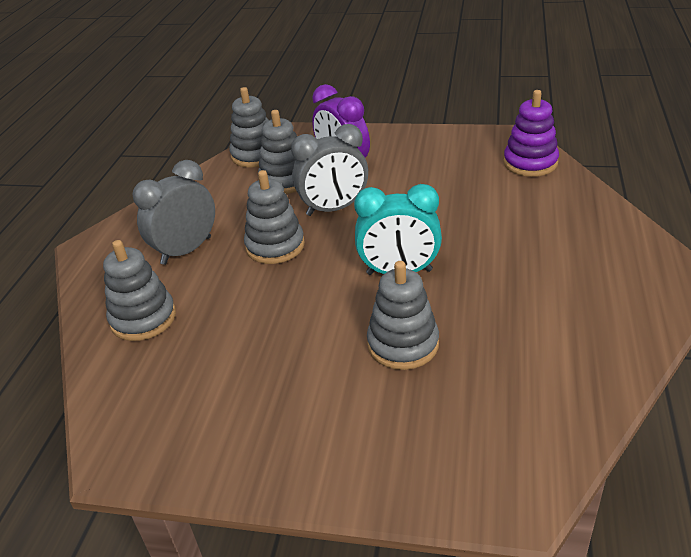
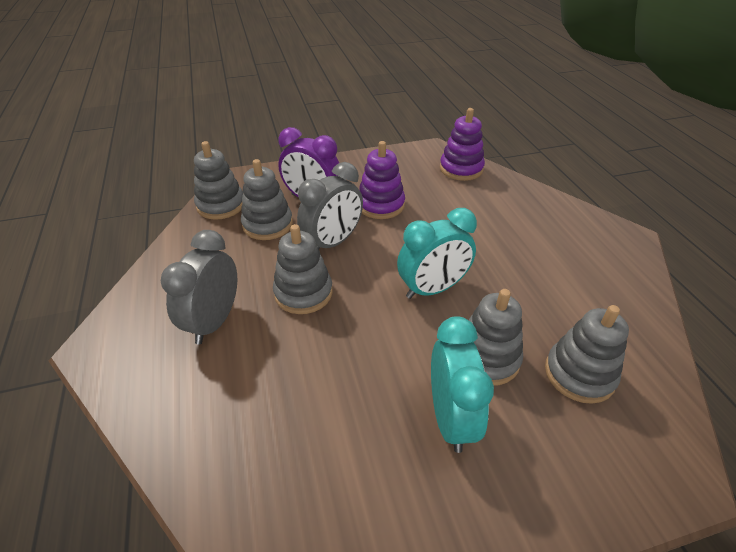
camera: 30 degrees left, 5 degrees up
(143, 318) = (216, 414): grey stacking toy -> grey stacking toy (579, 374)
(328, 380) = (450, 418): none -> turquoise clock
(409, 183) = (380, 205): none -> purple stacking toy

